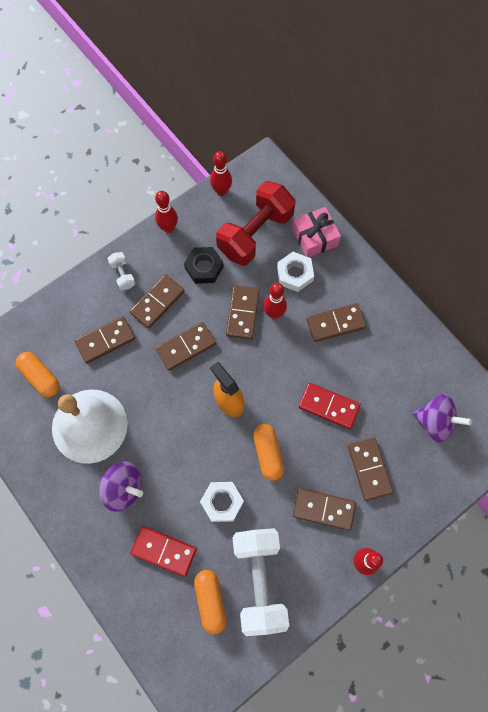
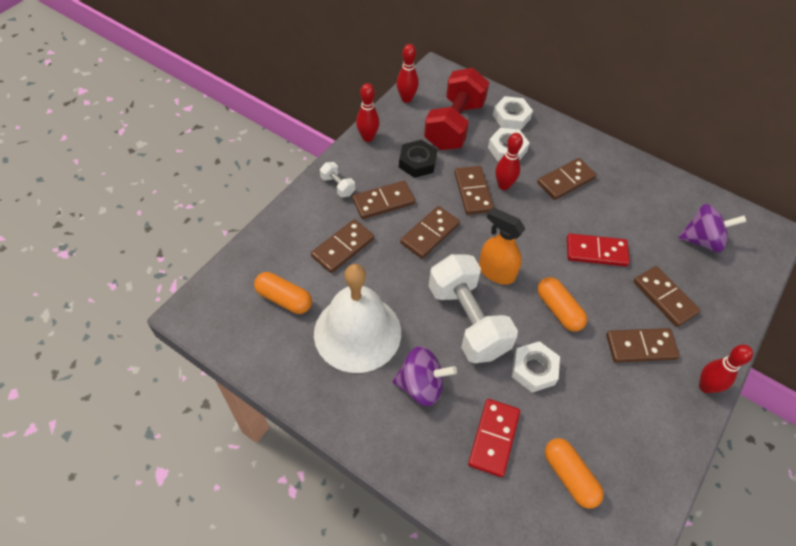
camera: 20 degrees left, 15 degrees down
(157, 302) = (383, 201): brown domino -> brown domino turned 45 degrees clockwise
(164, 551) = (494, 438): red domino -> red domino turned 75 degrees counterclockwise
(259, 581) = (611, 438): white dumbbell -> white dumbbell (467, 320)
(315, 237) = (511, 117): pink gift -> white nut

